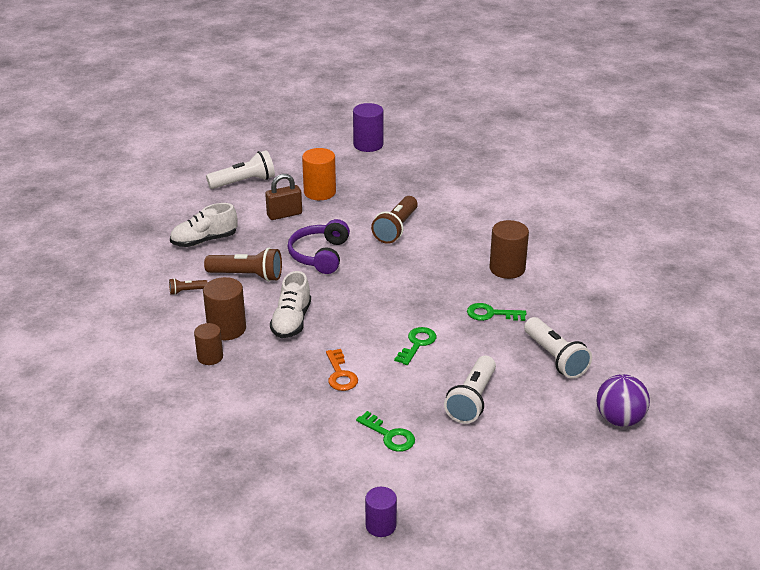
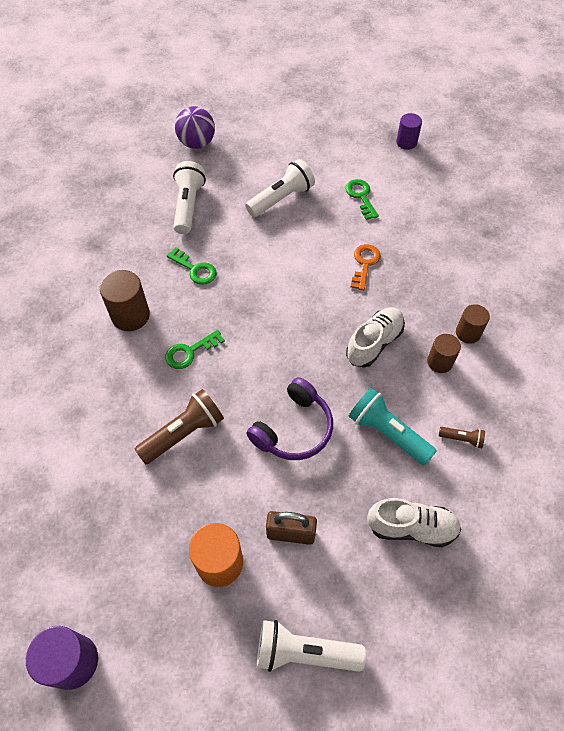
camera: 150 degrees left, 25 degrees up
(226, 329) = (439, 362): brown cylinder -> brown cylinder, size x0.65
(247, 276) = (387, 432): brown flashlight -> turquoise flashlight
(417, 344) = (282, 266): green key -> green key (190, 352)

